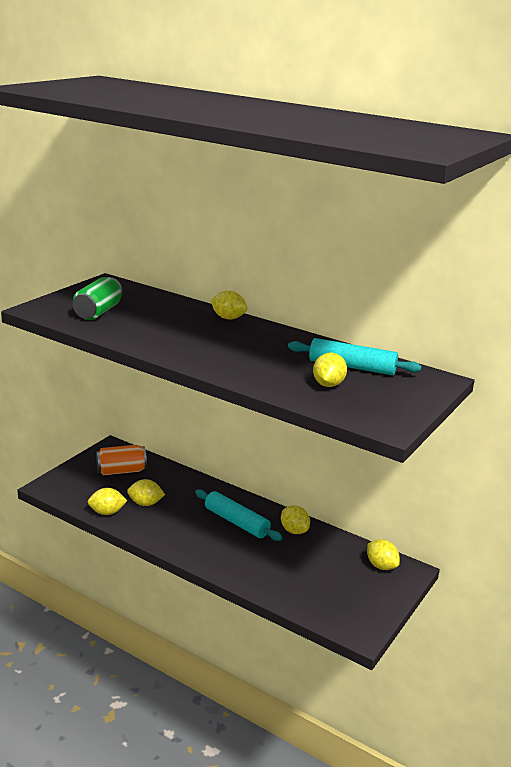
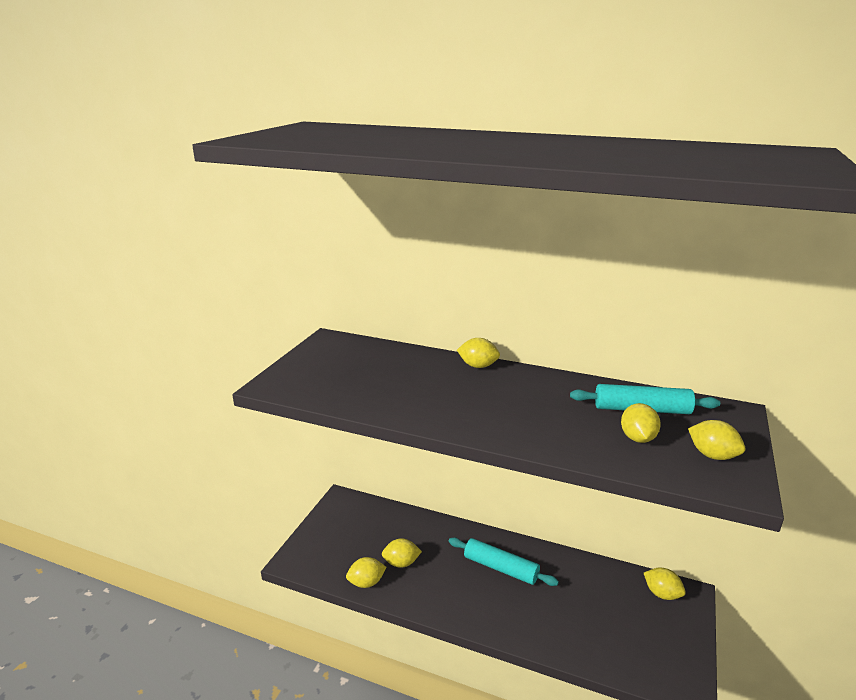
camera: 10 degrees left, 0 degrees up
(98, 312) = (340, 379): green can -> none
(121, 471) = (361, 526): orange can -> none
(294, 530) = (560, 567): yellow lemon -> yellow lemon (712, 455)

